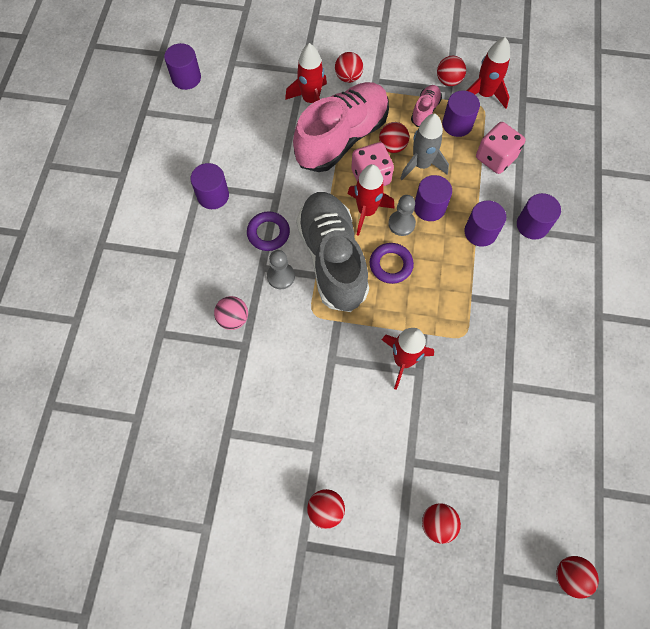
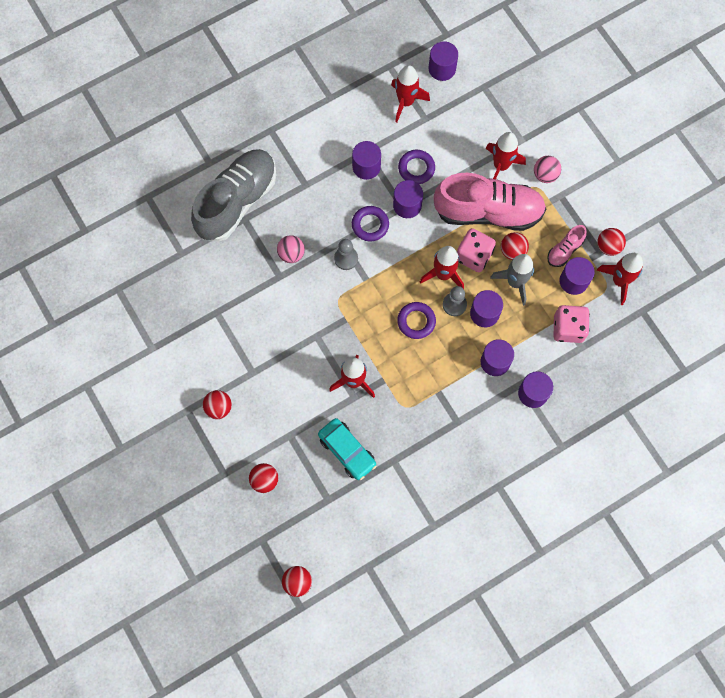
camera: 50 degrees right, 5 degrees up
(187, 124) = (406, 102): none -> red rocket
(253, 160) = (416, 168): none -> purple ring
(278, 191) = (407, 205): none -> purple cylinder
(332, 259) = (387, 281): grey shoe -> grey shoe (237, 201)
(348, 77) = (545, 175): red ball -> pink ball
(425, 111) = (565, 250): pink shoe -> pink shoe turned 150 degrees clockwise
(467, 419) = (347, 451): none -> turquoise car

